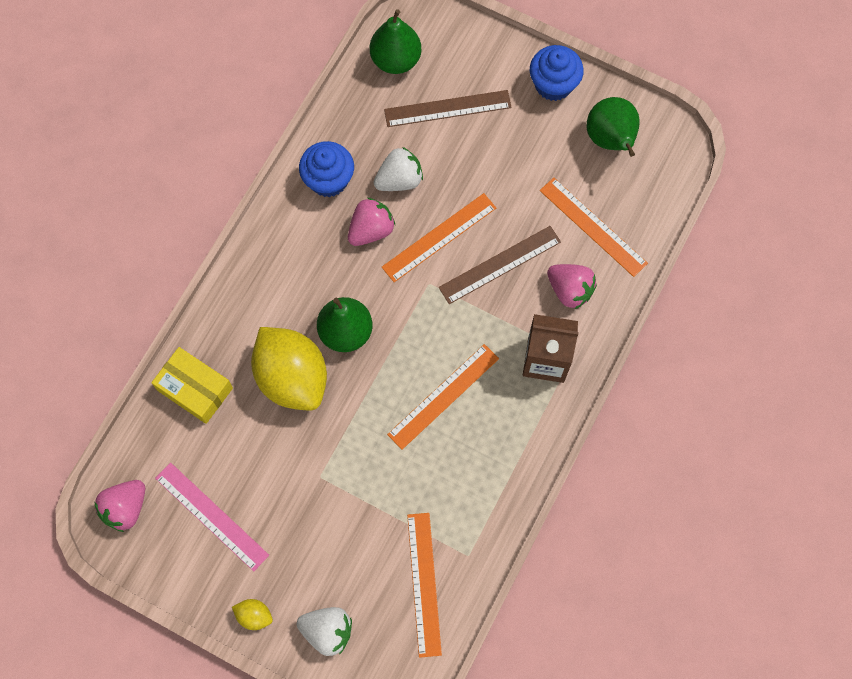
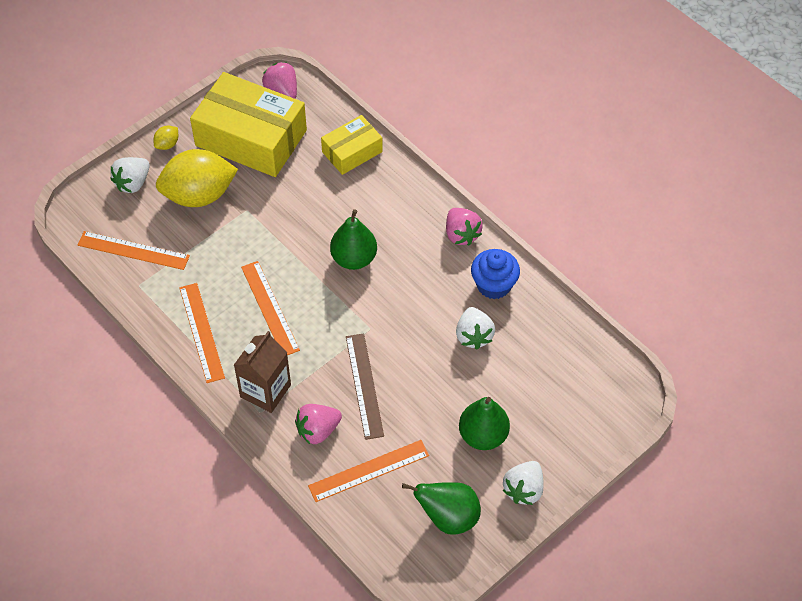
camera: 110 degrees right, 15 degrees down
(211, 516) = (251, 138): pink ruler -> yellow box
(292, 378) = (332, 213): yellow lemon -> yellow lemon (199, 195)
(371, 230) = (435, 301): pink strawberry -> pink strawberry (461, 234)
(396, 60) = (593, 369): green pear -> green pear (483, 435)
(439, 237) = (408, 348): orange ruler -> orange ruler (201, 332)
(447, 108) = (530, 394): brown ruler -> none
(553, 84) = (523, 489): blue cupcake -> white strawberry

